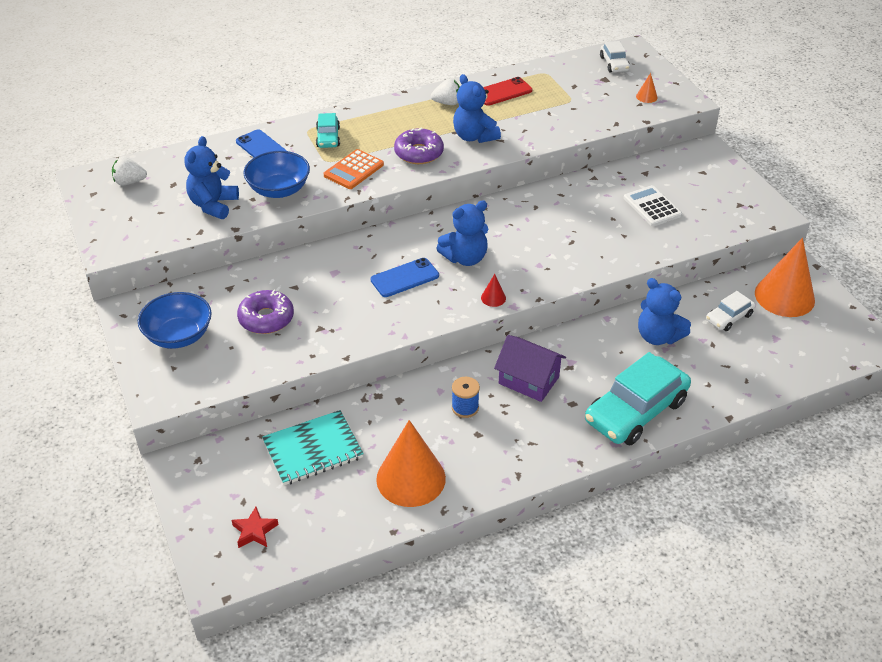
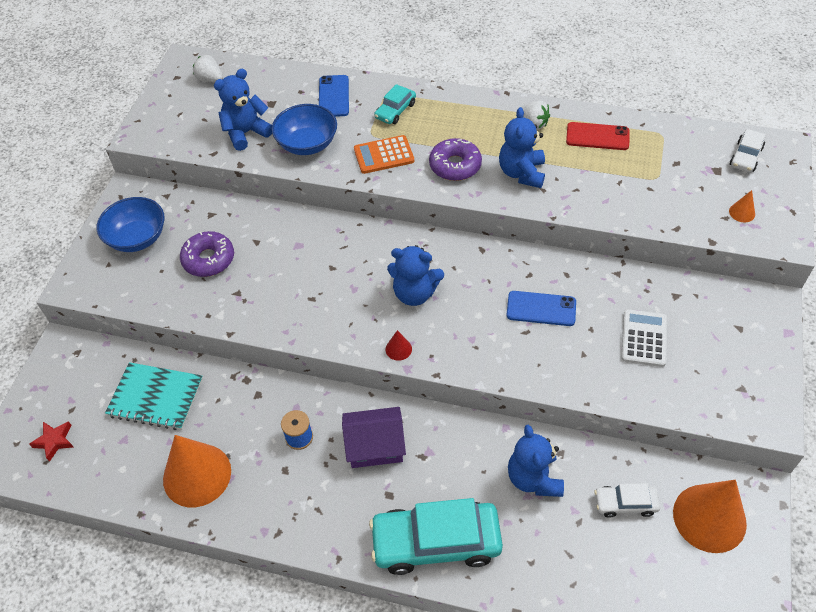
camera: 40 degrees right, 10 degrees up
(404, 278) = (346, 283): blue phone -> blue phone (541, 308)
(528, 380) = (375, 446): purple house -> purple house turned 75 degrees counterclockwise

